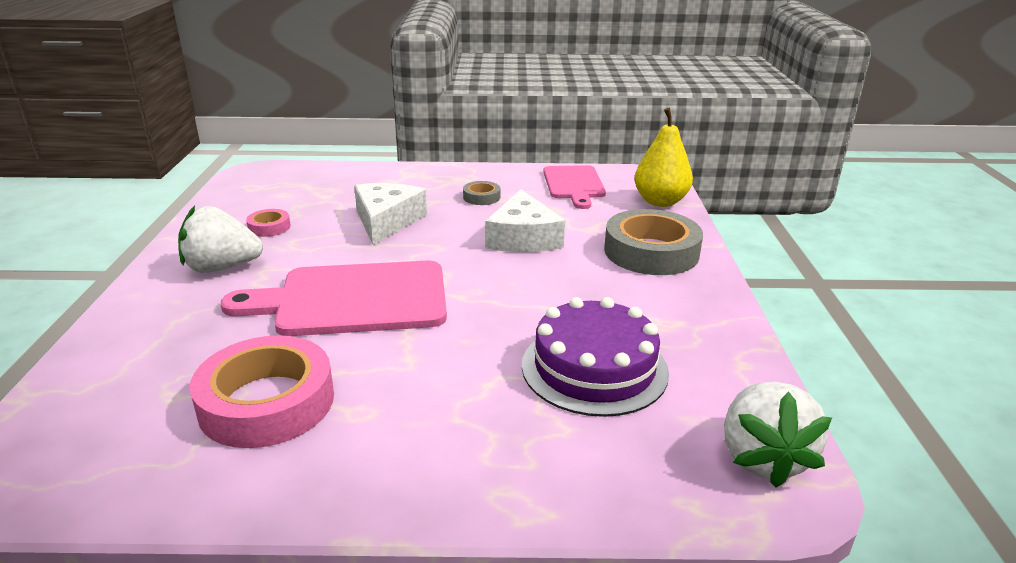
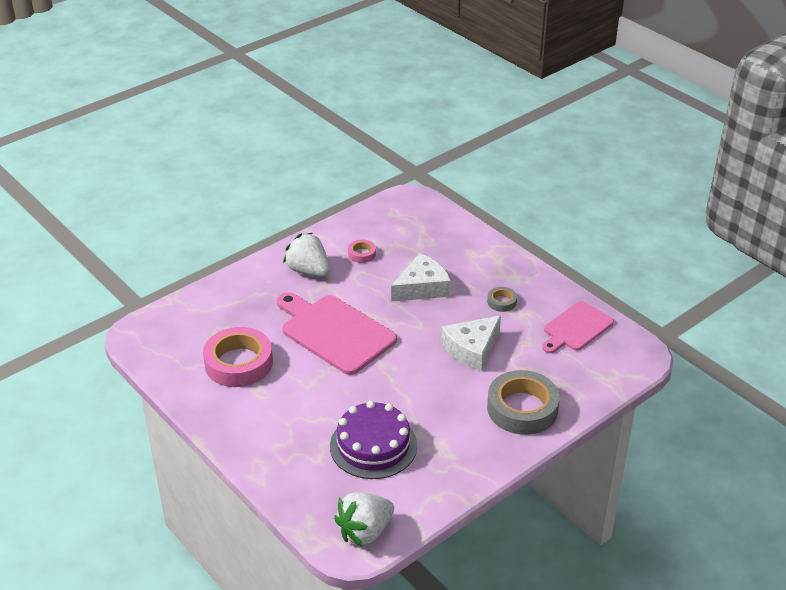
camera: 50 degrees right, 10 degrees up
(660, 201) = (603, 379): yellow pear -> none

